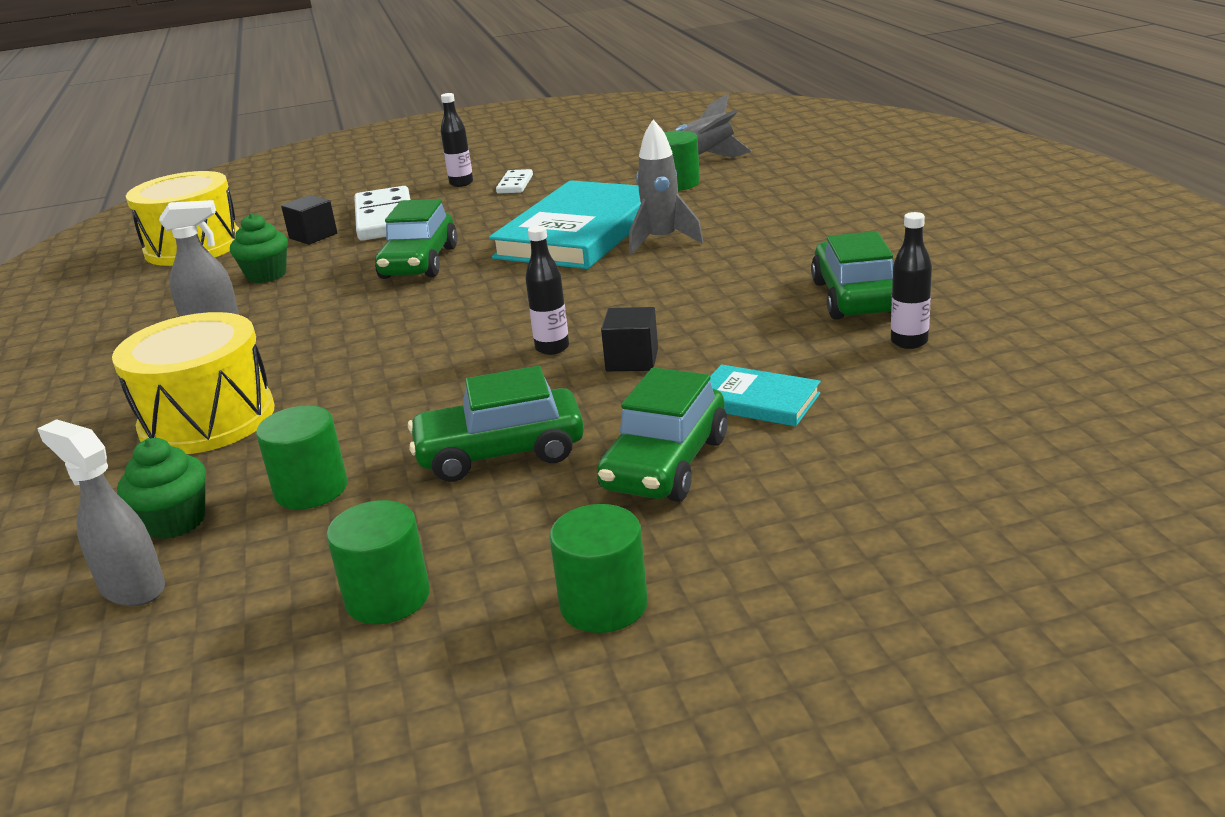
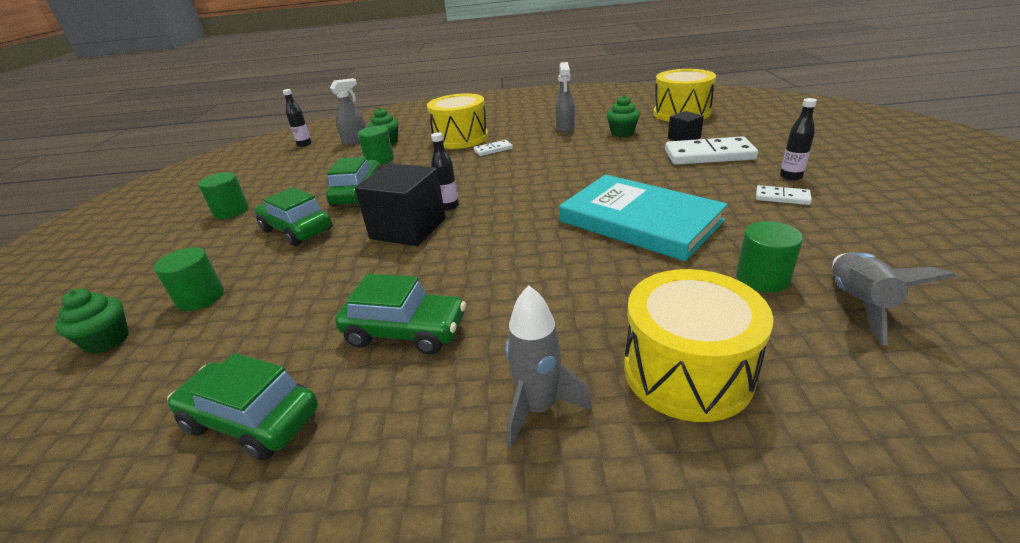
camera: 105 degrees right, 5 degrees up
(300, 367) = (493, 150): none -> white domino
(388, 597) = (293, 176): green cylinder -> green cylinder (200, 298)
(419, 263) = (613, 168): green car -> green car (252, 420)
(632, 360) = (408, 228): black cube -> black cube, size x1.96
(662, 241) = (597, 255): grey rocket -> grey rocket (538, 408)
(757, 401) = (317, 262): turquoise book -> none
(817, 195) = (687, 371): none -> yellow drum
(909, 342) = (310, 339): black bottle -> black bottle (304, 144)
(1050, 495) = (107, 340): none -> green cupcake

